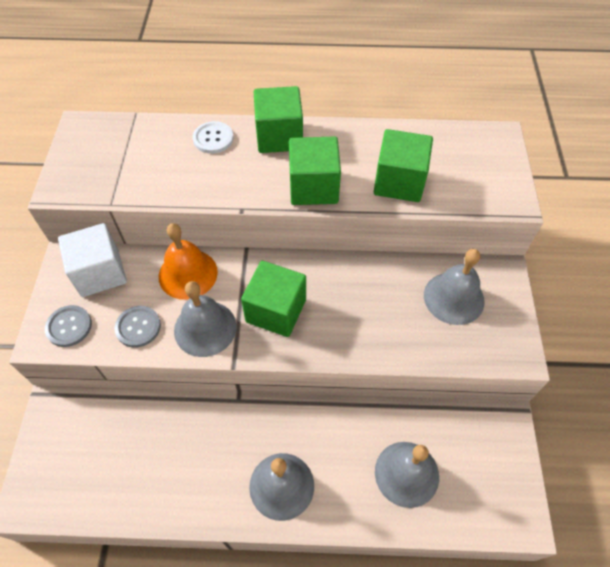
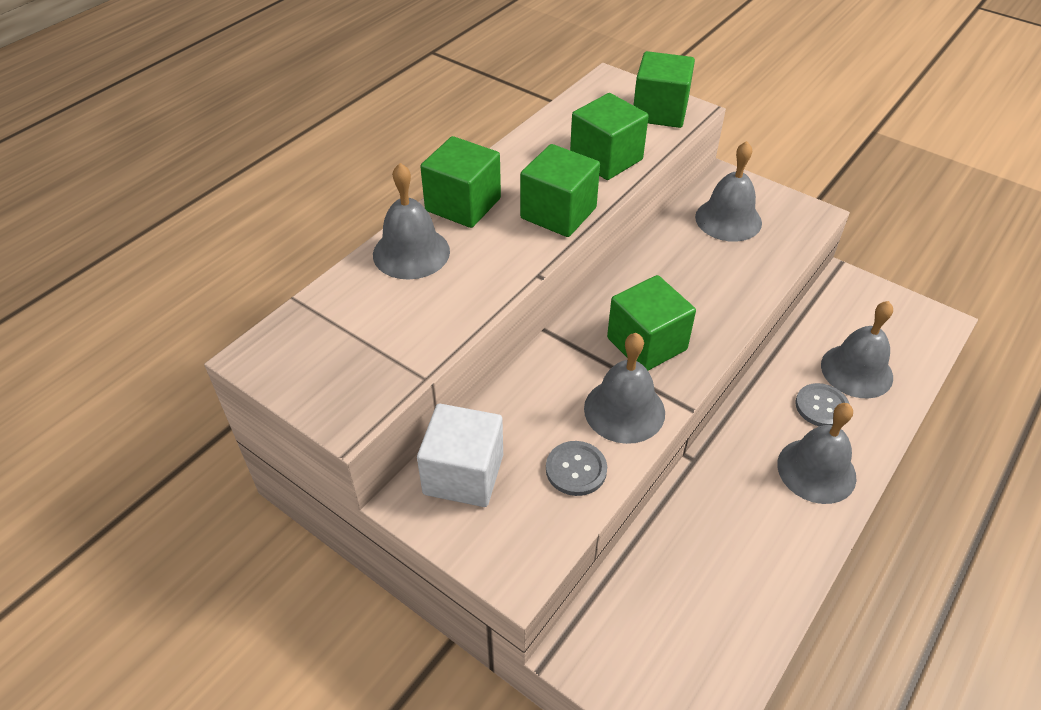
camera: 55 degrees left, 10 degrees down
(69, 326) = (520, 539): grey button -> grey button (821, 406)
(188, 274) = (537, 393): orange bell -> none
(213, 138) = (411, 252): white button -> grey bell
(491, 184) = (660, 112): none -> green cube

